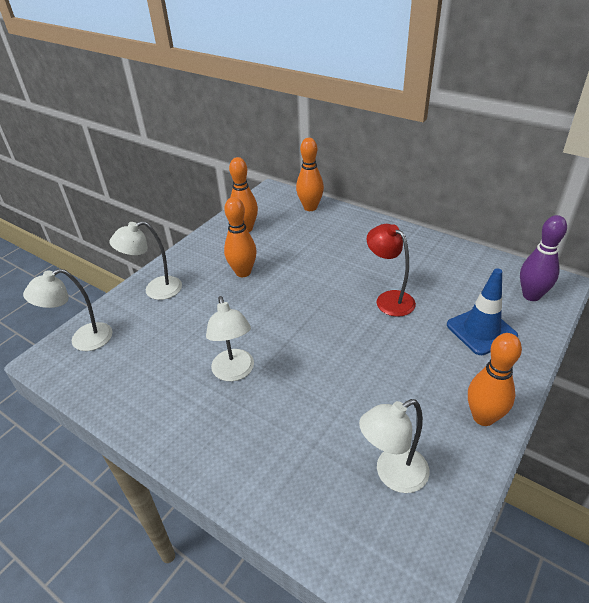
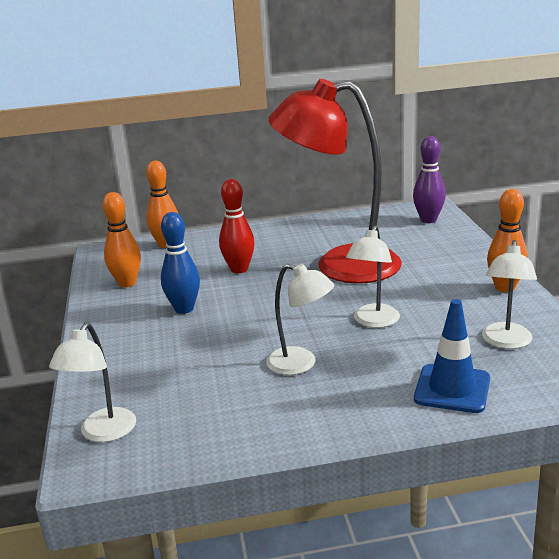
camera: 45 degrees left, 15 degrees down
(155, 290) = (114, 362): white lamp -> white lamp (373, 321)
(243, 272) = (184, 309): orange bowling pin -> blue bowling pin
(320, 258) = (239, 269): none -> red bowling pin
(389, 299) = (340, 265): red lamp -> red lamp, size x2.07
(481, 330) = (430, 250): blue traffic cone -> blue traffic cone (452, 389)

